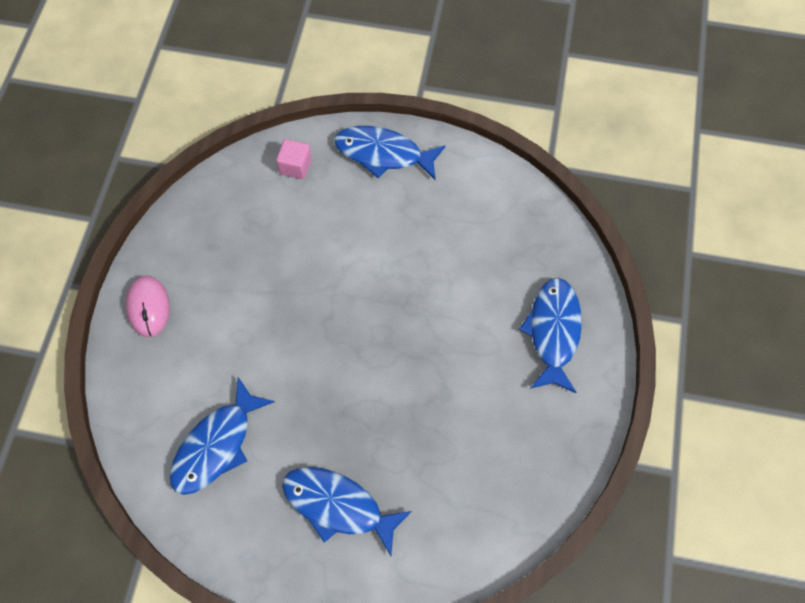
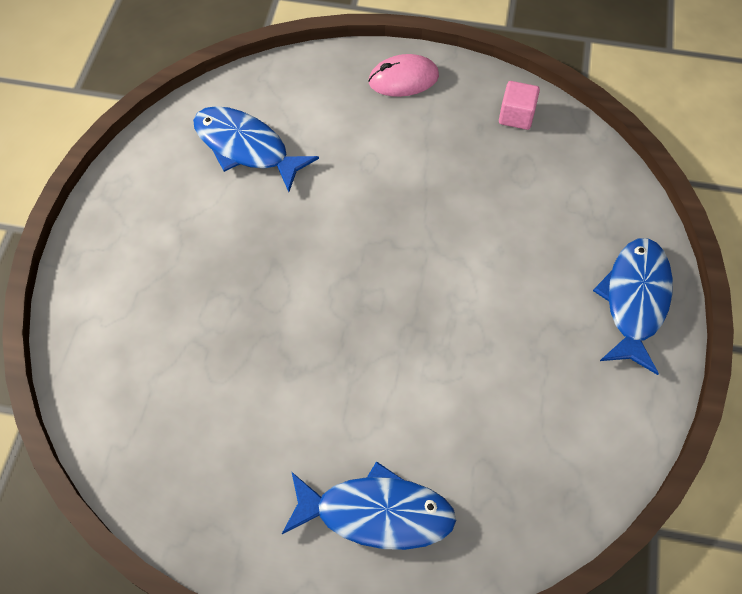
camera: 90 degrees right, 5 degrees down
(295, 166) = (599, 203): pink cube -> pink cube (516, 116)
(338, 506) = (167, 260): blue fish -> none

